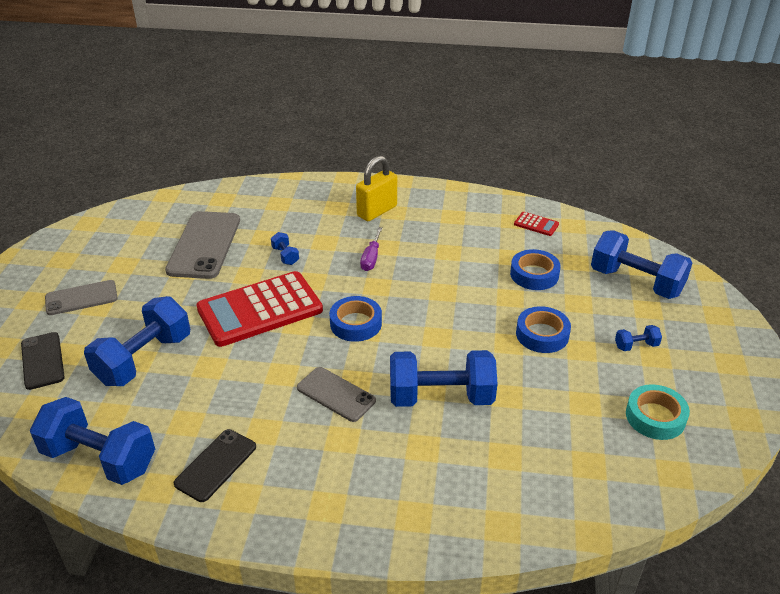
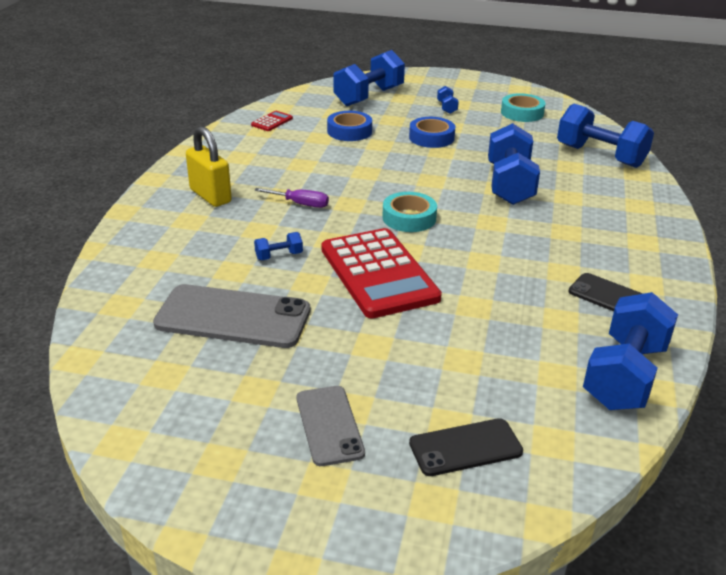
camera: 85 degrees left, 5 degrees down
(144, 359) = (462, 355): blue dumbbell -> blue dumbbell (600, 156)
(336, 394) = (511, 232): grey phone -> none
(356, 323) = (409, 218): blue tape -> turquoise tape

